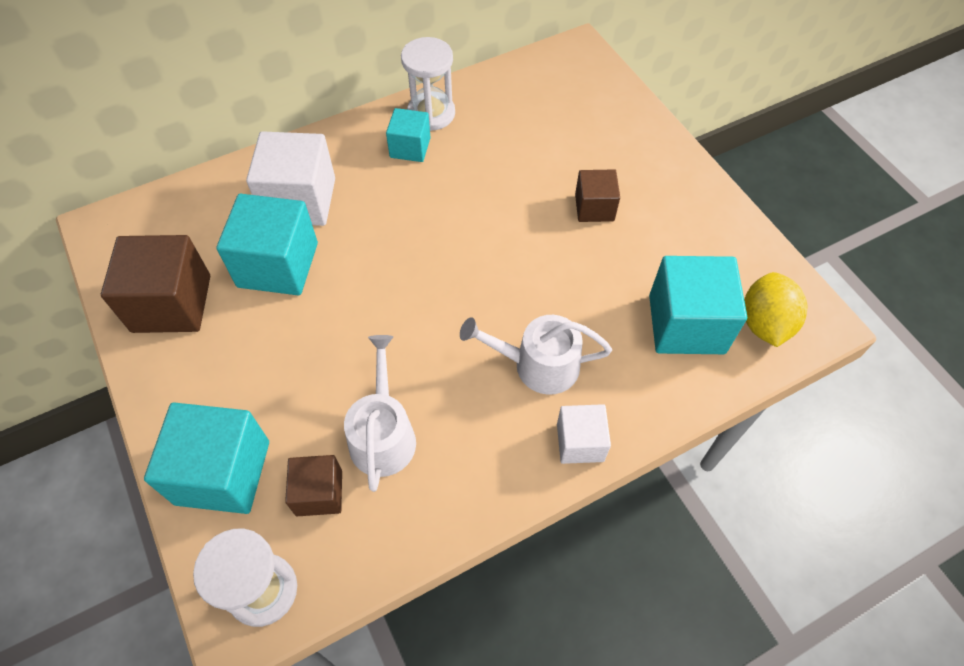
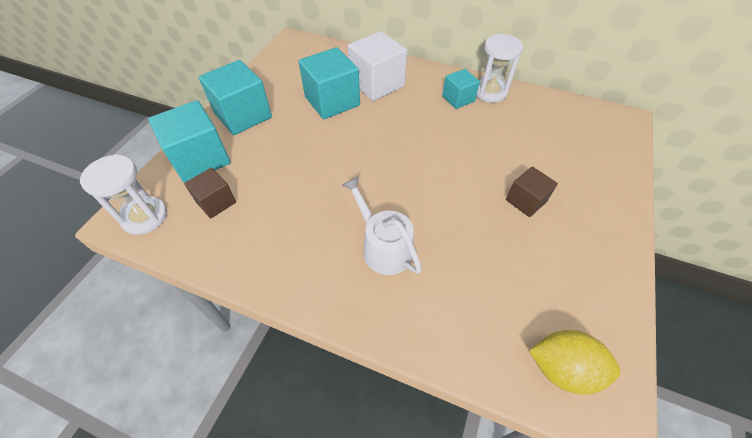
camera: 50 degrees right, 5 degrees down
(171, 303) = (275, 84): brown cube -> none
(383, 434) = (272, 205): white watering can -> none
(580, 442) = (350, 307): white cube -> none
(686, 324) = (502, 313): turquoise cube -> turquoise cube (243, 115)
(764, 323) = (562, 368): yellow lemon -> yellow lemon turned 45 degrees clockwise

